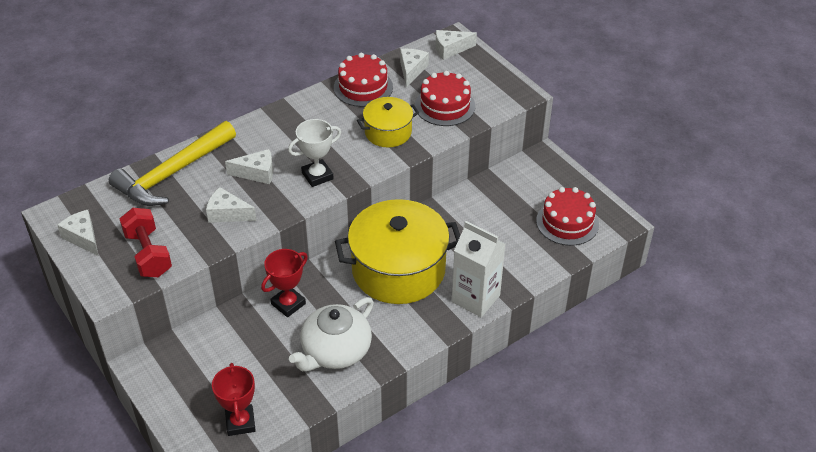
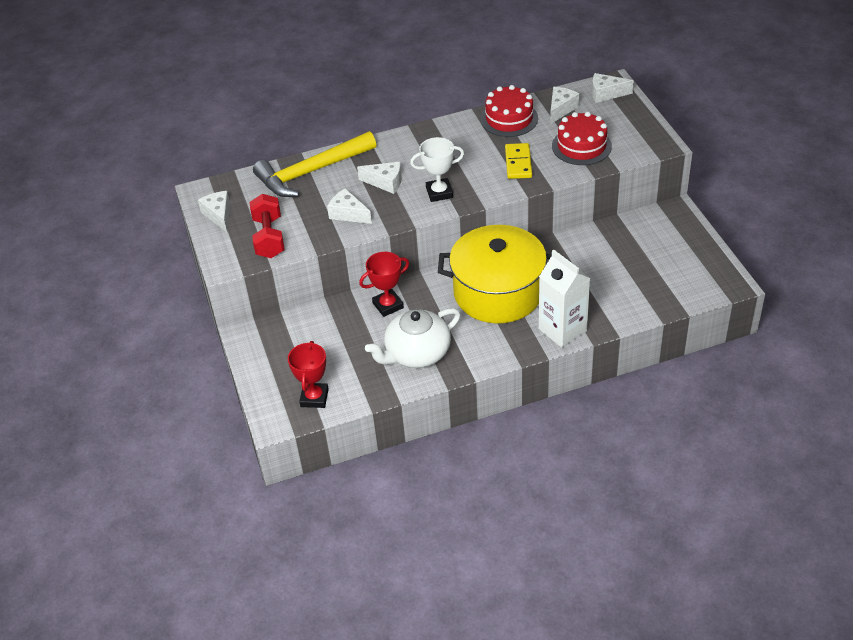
camera: 20 degrees right, 0 degrees up
(388, 132) = (518, 163): yellow pot -> yellow domino
(567, 222) = (677, 275): red cake -> none

